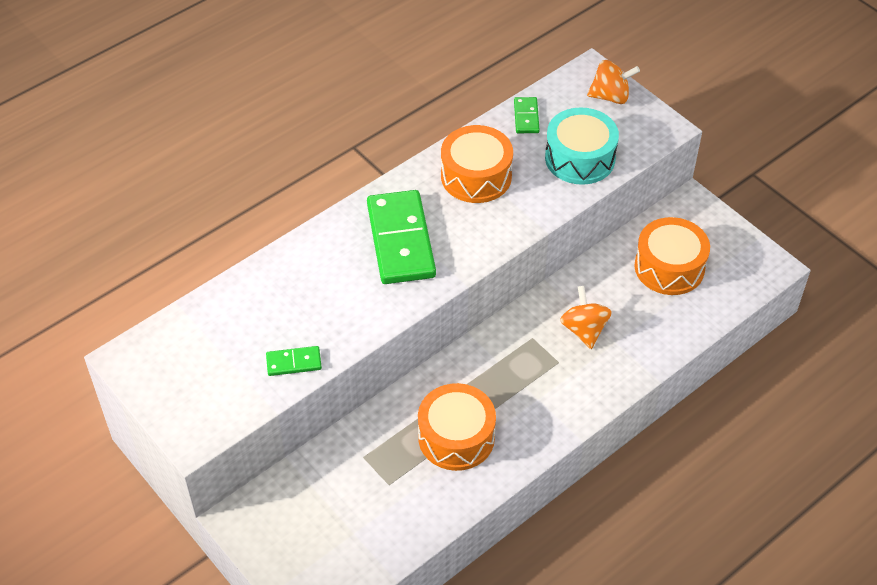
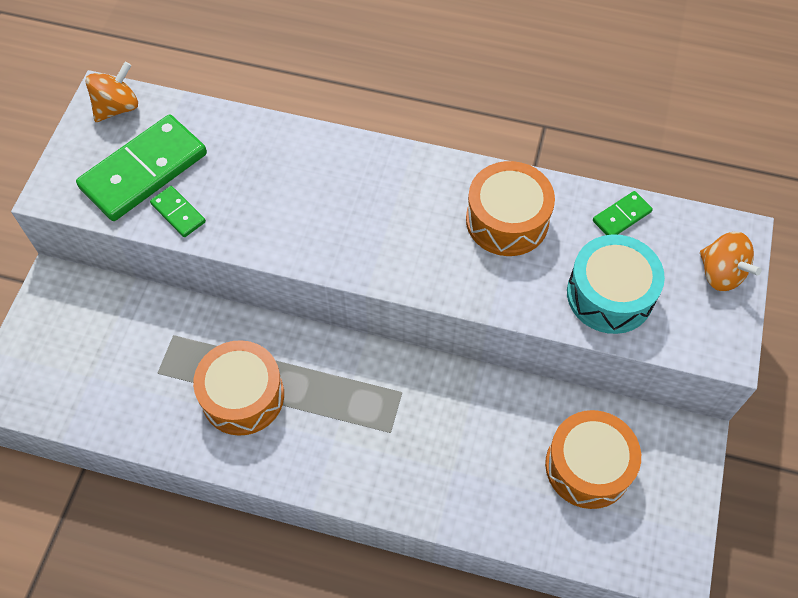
camera: 55 degrees right, 10 degrees up
(401, 240) = (378, 208): green domino -> green domino (144, 171)
(584, 329) = (446, 432): orange spinning top -> orange spinning top (117, 107)

